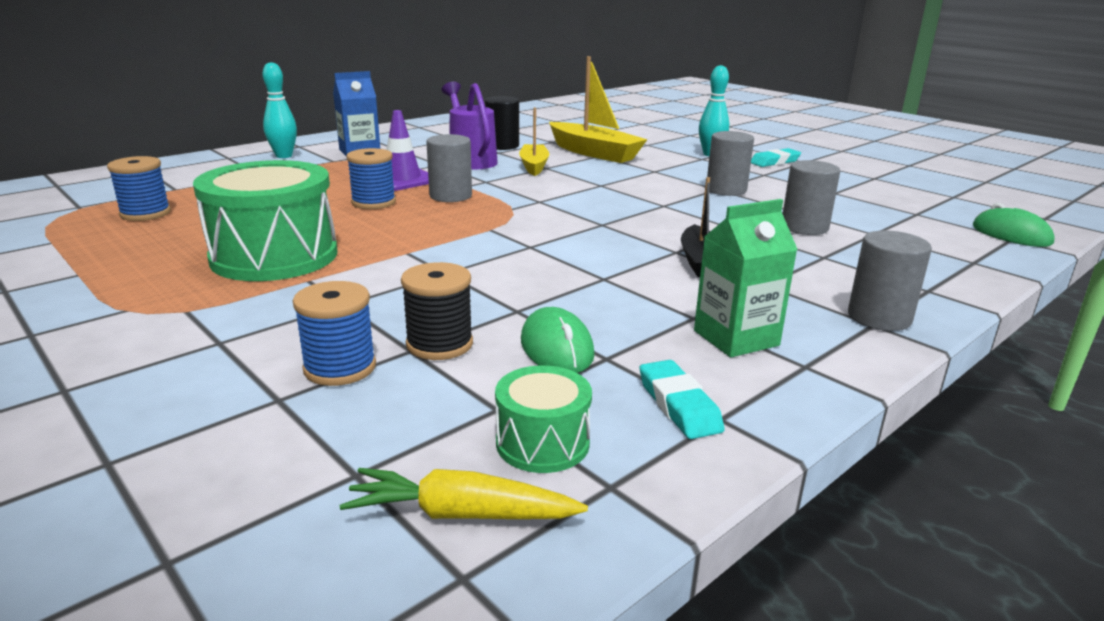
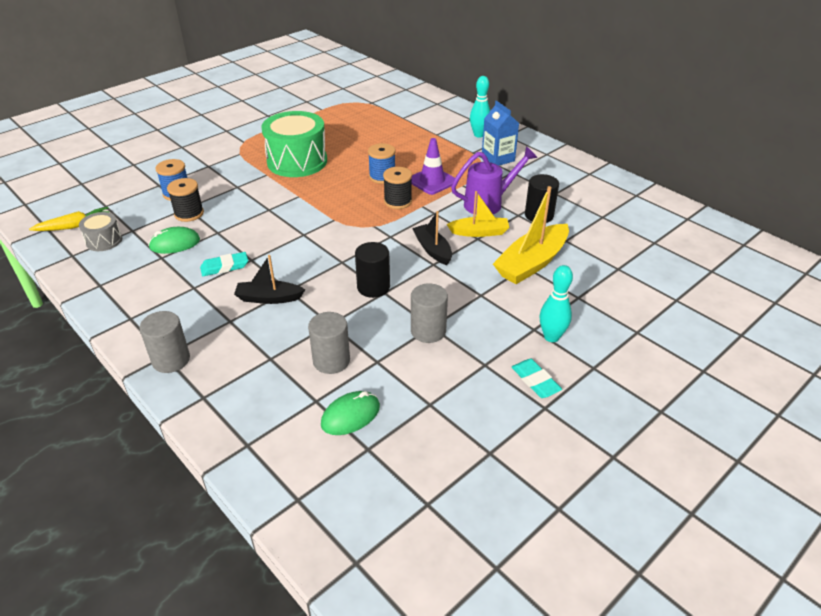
camera: 90 degrees right, 15 degrees up
(145, 213) = (360, 119): blue spool -> none
(450, 196) = (398, 201): grey cylinder -> black spool
(462, 514) = (74, 226): yellow carrot -> yellow carrot turned 60 degrees clockwise
(542, 443) = (104, 241): green drum -> grey drum
(571, 184) = (432, 250): none -> black boat
(655, 209) = (373, 287): none -> black cylinder
(678, 405) = (114, 274): turquoise eraser -> turquoise eraser (224, 267)
(736, 338) = (165, 299): green carton -> none
(1011, 234) = (306, 502): green mouse -> green mouse (350, 415)

